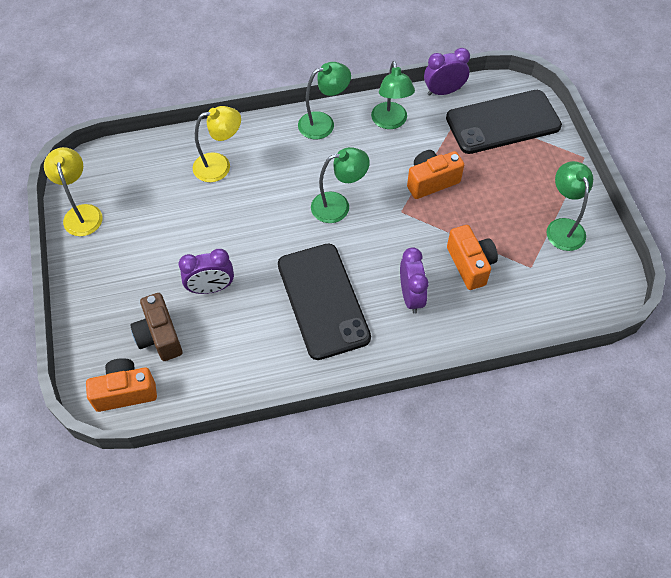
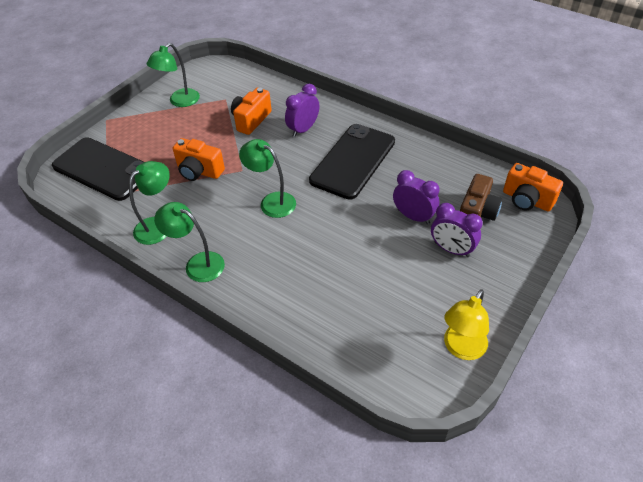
camera: 130 degrees left, 10 degrees down
(220, 166) = (311, 296): yellow lamp -> none
(443, 91) = (94, 216): purple clock -> purple clock (451, 249)

